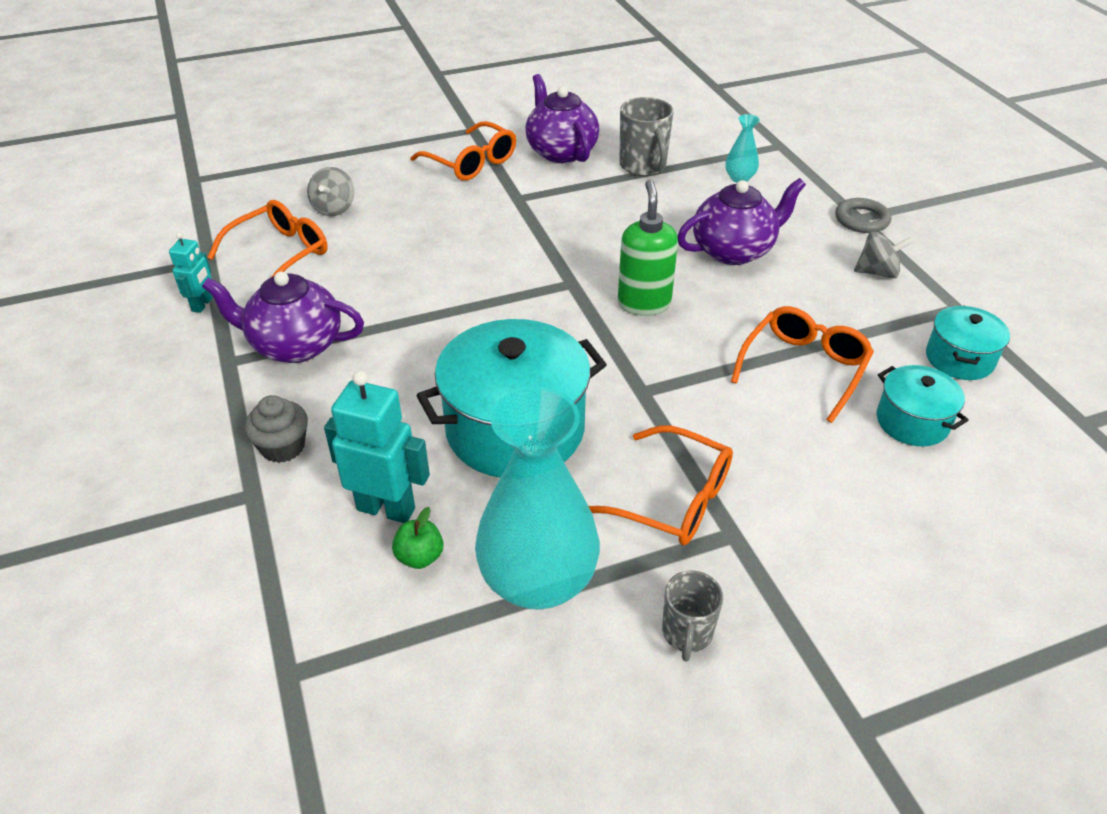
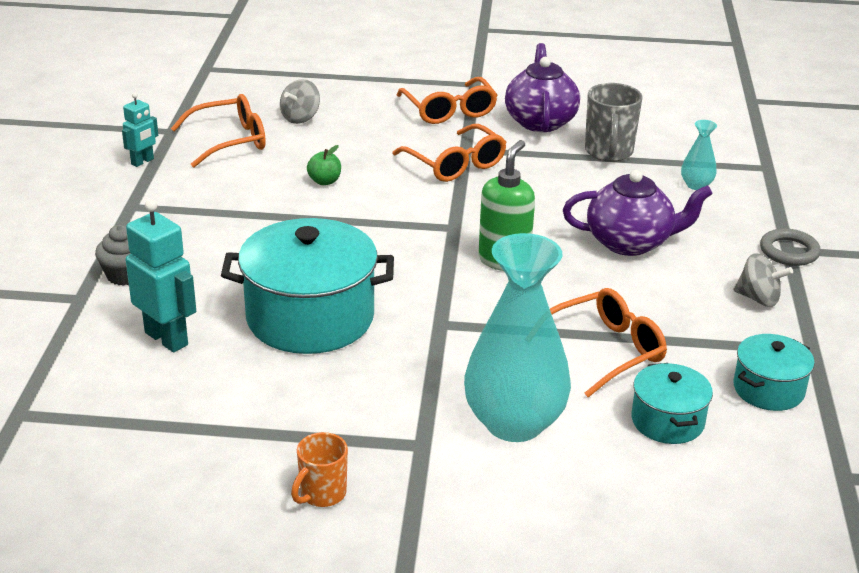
camera: 25 degrees right, 10 degrees down
(295, 345) = (189, 209): purple teapot -> none
(420, 557) = (165, 377): green apple -> green apple (324, 181)
(538, 581) = (238, 422): turquoise vase -> turquoise vase (514, 423)
(673, 499) = (395, 406): orange glasses -> orange glasses (455, 164)
(687, 634) = (322, 494): grey mug -> orange mug

